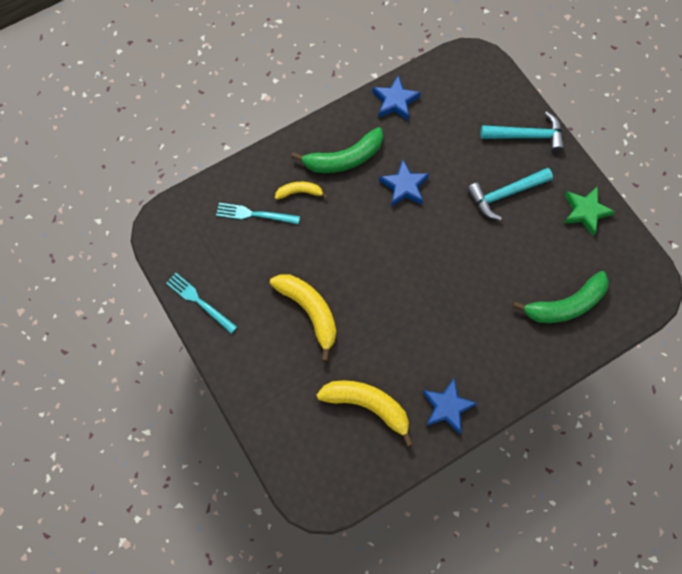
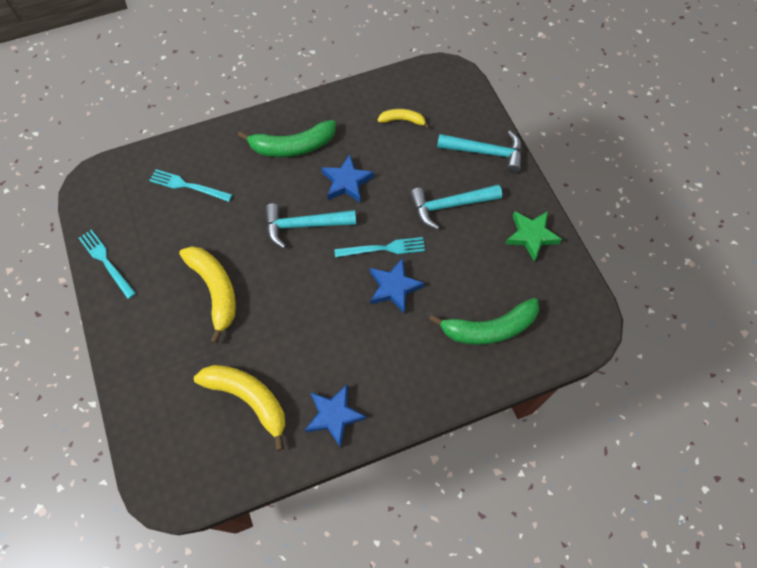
camera: 10 degrees right, 5 degrees down
(299, 192) = (239, 172): yellow banana -> yellow banana (402, 120)
(375, 235) = (304, 225): none -> turquoise hammer
(395, 101) = (358, 100): blue star -> blue star (394, 287)
(454, 246) = (383, 248): none -> turquoise fork

